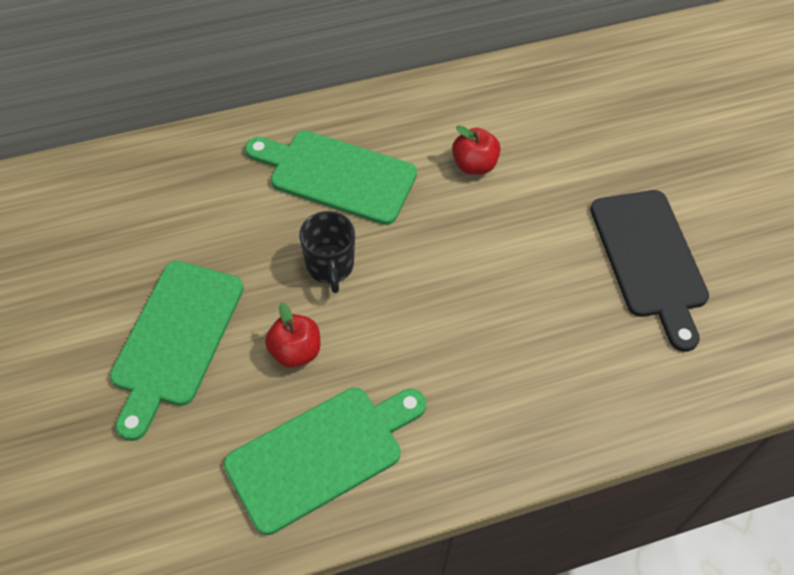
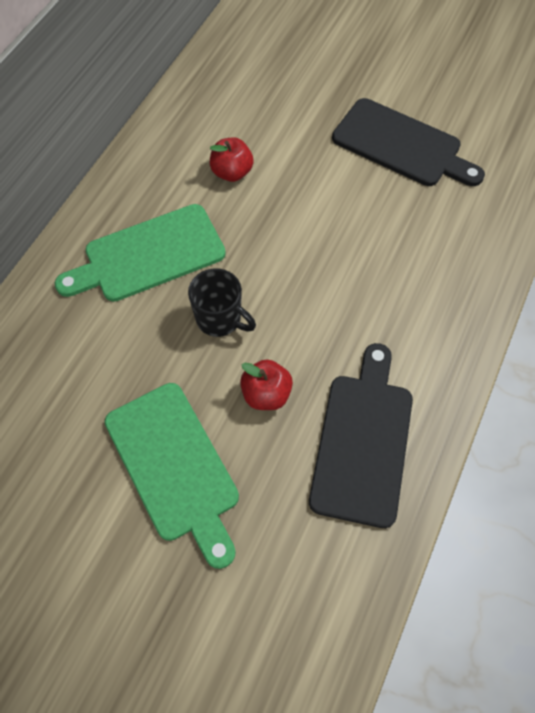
camera: 45 degrees left, 5 degrees up
(321, 454) = (363, 441): green cutting board -> black cutting board

